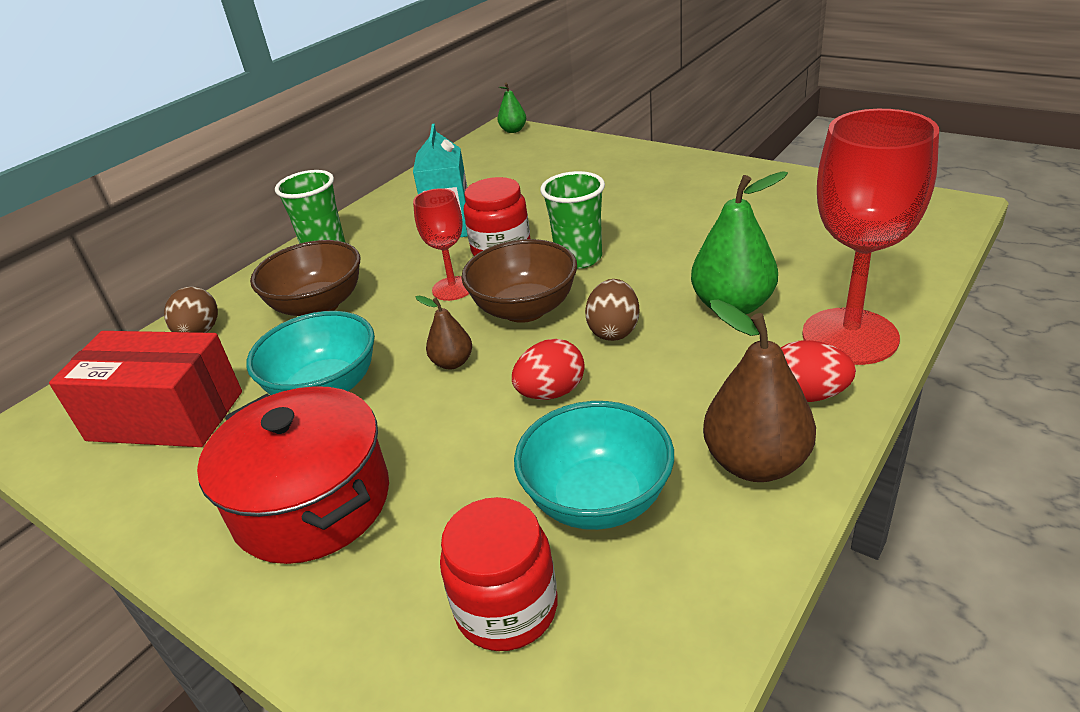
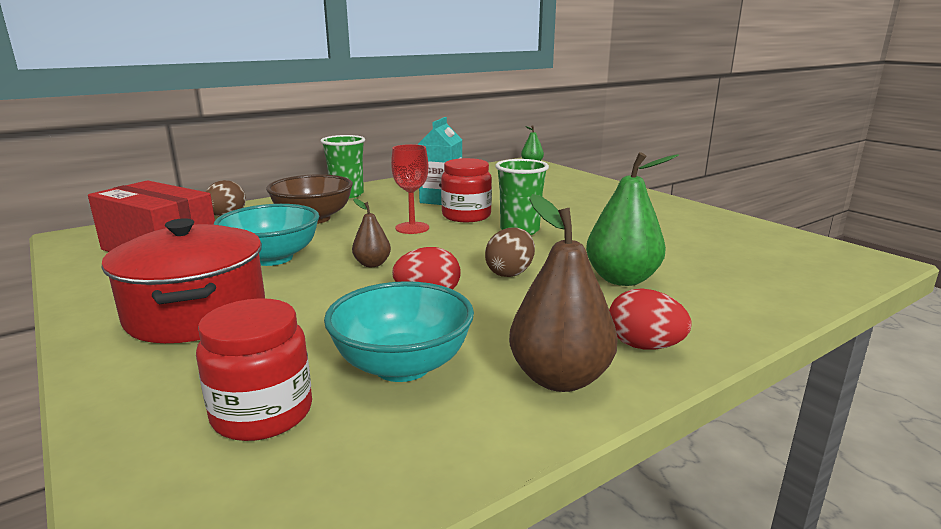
camera: 15 degrees right, 15 degrees down
(524, 309) = (453, 248): brown bowl -> none
(850, 336) = (715, 319): red goblet -> none

